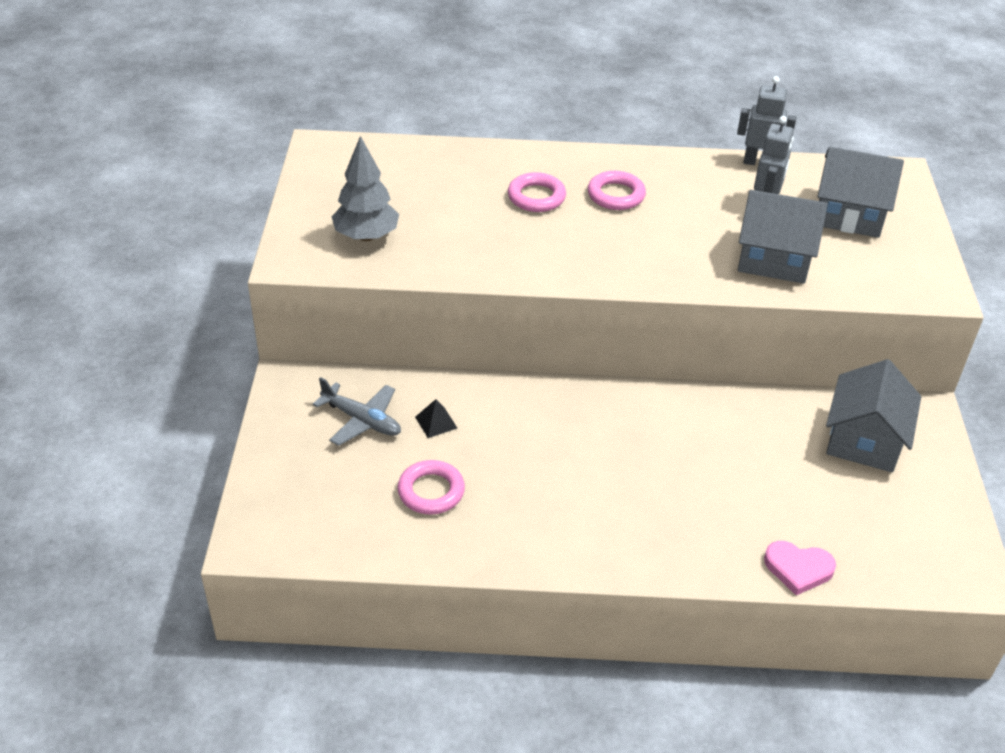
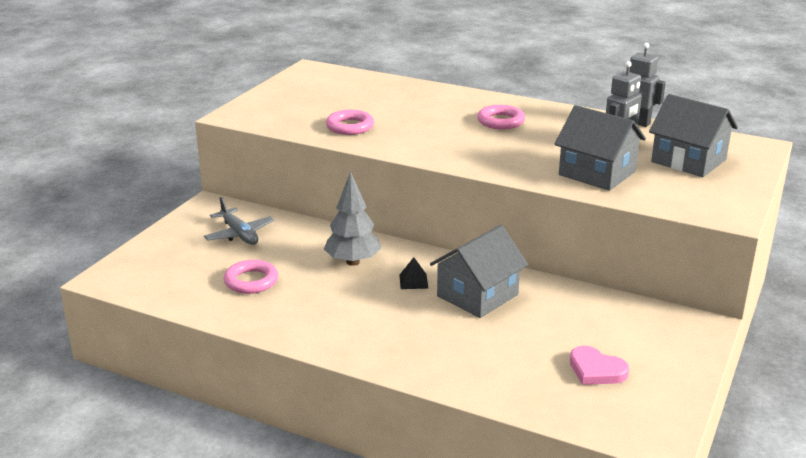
camera: 25 degrees right, 15 degrees down
(366, 236) = (296, 113): grey tree -> grey tree (353, 262)
(436, 422) = (290, 246): black pyramid -> black pyramid (413, 281)
(536, 197) = (438, 113): pink ring -> pink ring (350, 127)
(798, 569) = (498, 393): pink heart -> pink heart (596, 370)
(864, 440) = (629, 330): grey house -> grey house (477, 295)

